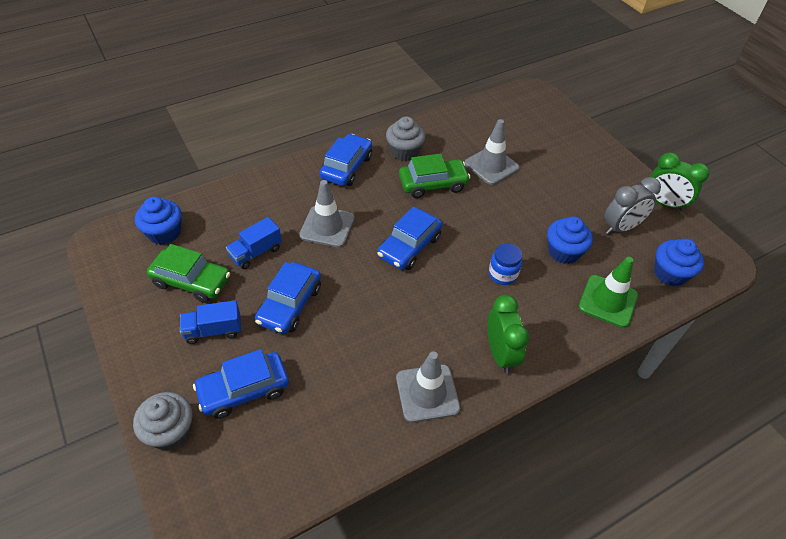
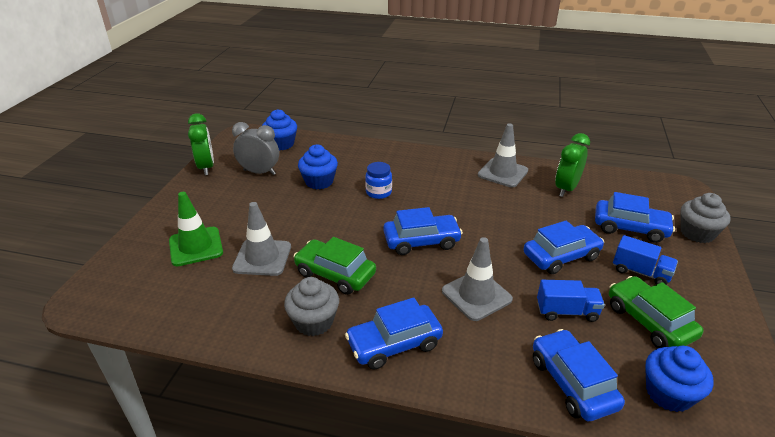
camera: 135 degrees left, 15 degrees down
(227, 206) = (572, 383): none -> blue car
(500, 354) = (437, 165): green clock -> green clock (566, 189)
(608, 301) = (338, 153): green traffic cone -> green traffic cone (196, 246)

